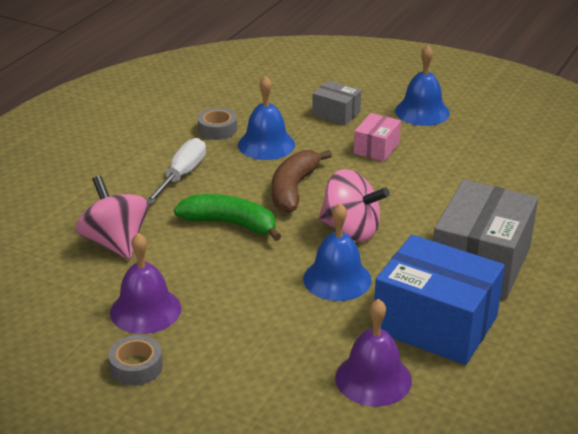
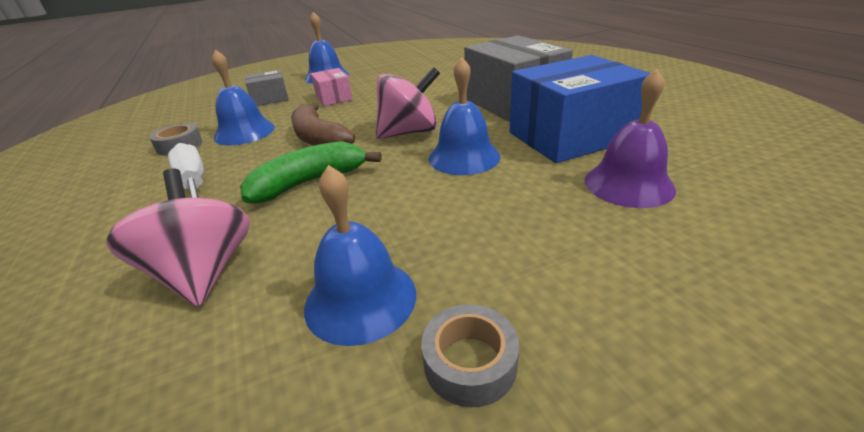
camera: 50 degrees left, 0 degrees up
(115, 242) = (204, 272): pink spinning top -> pink spinning top turned 60 degrees clockwise
(145, 310) = (360, 299): purple bell -> blue bell

